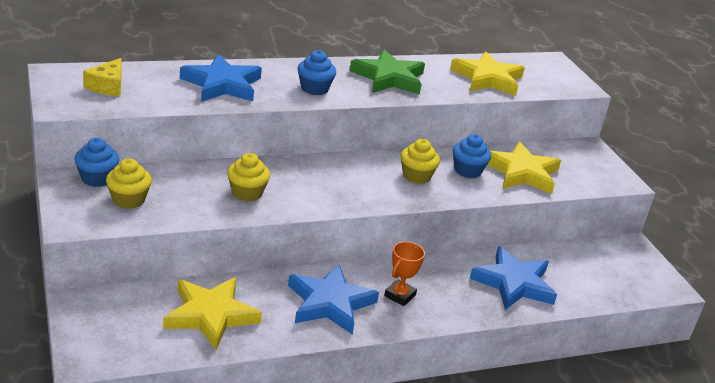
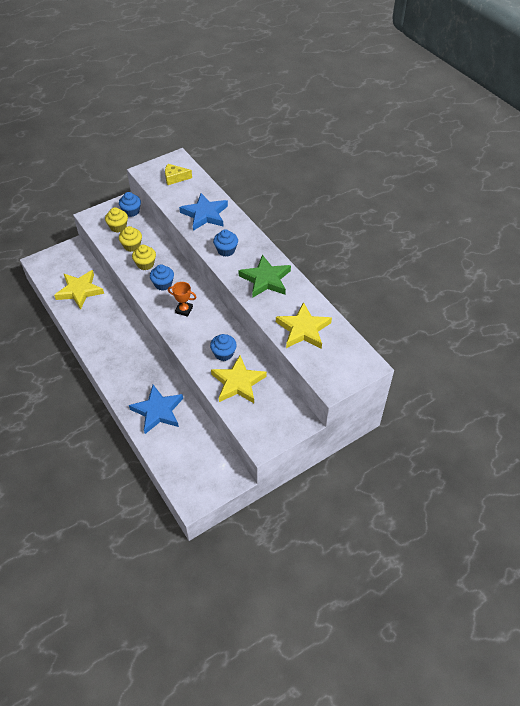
camera: 80 degrees right, 20 degrees up
(304, 187) = (163, 284): none -> blue cupcake
(330, 303) = (105, 331): blue star -> none
(400, 295) = (124, 359): orange trophy -> orange trophy (184, 310)
(416, 176) = (202, 329): yellow cupcake -> yellow cupcake (132, 246)

